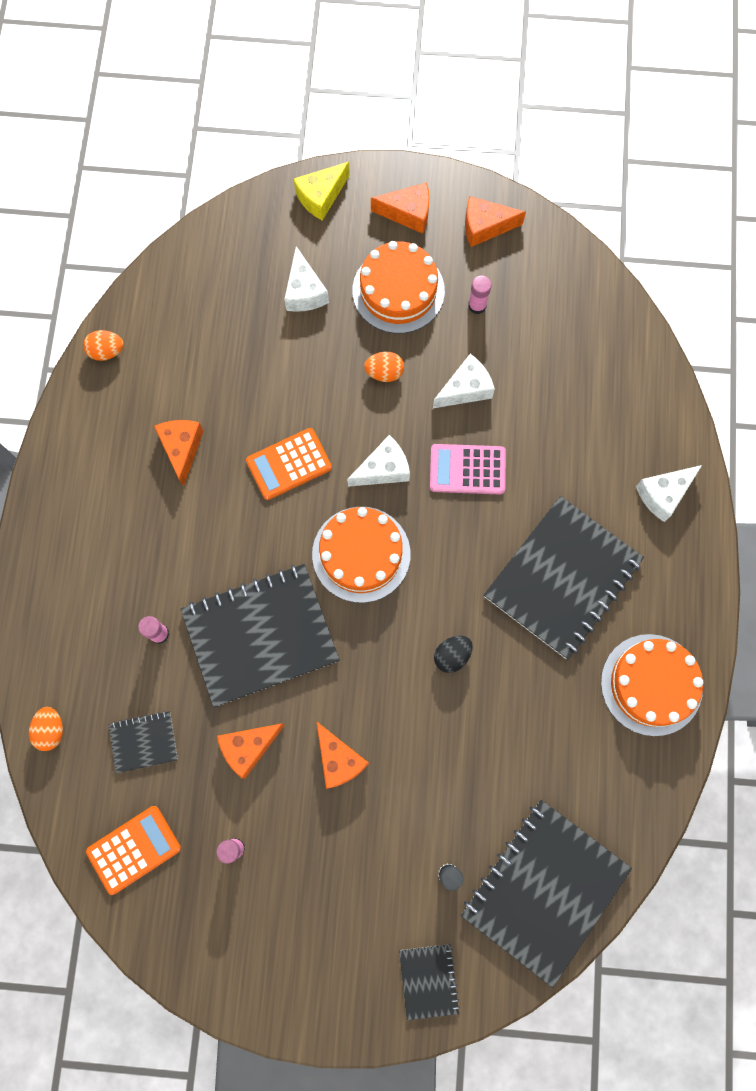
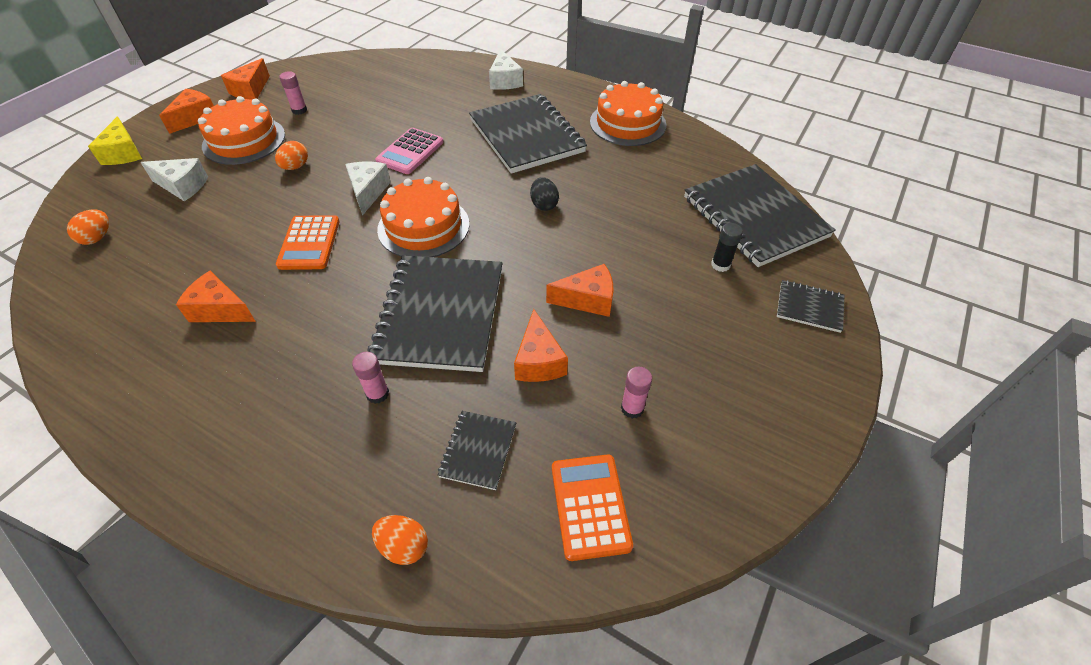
camera: 65 degrees left, 25 degrees down
(107, 351) = (65, 333): orange egg -> orange egg (97, 238)
(465, 389) = (351, 134): white cheese -> none

